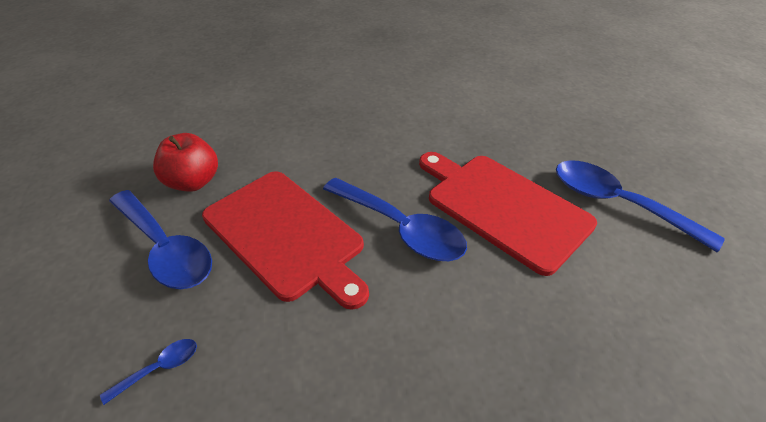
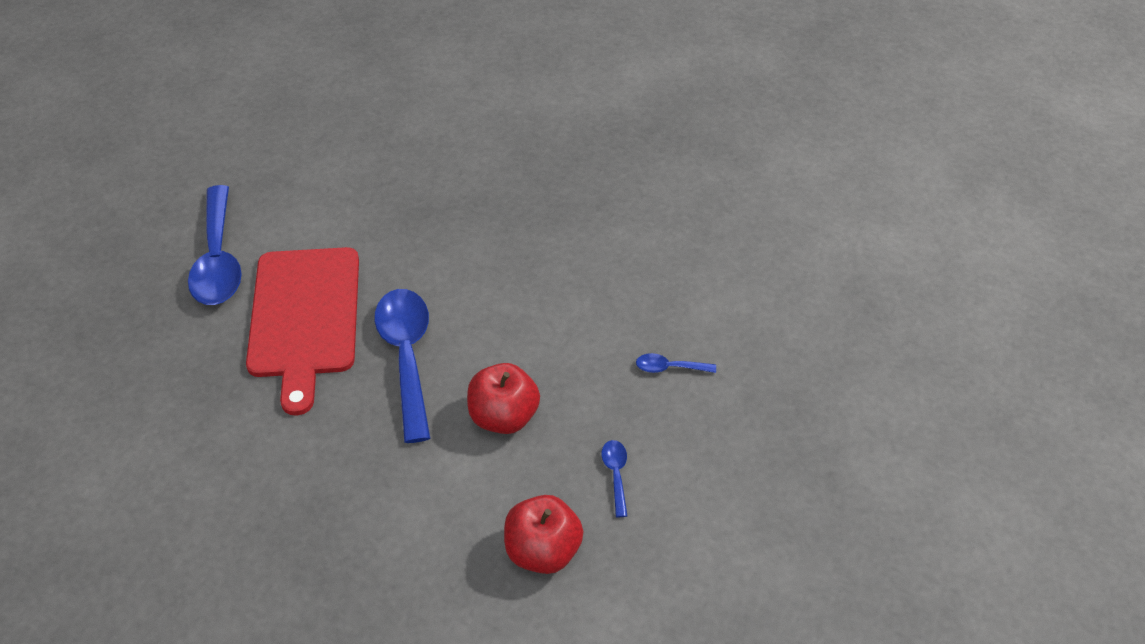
camera: 140 degrees left, 5 degrees up
(166, 249) = (615, 474): blue spoon -> blue spoon, size x0.44
(286, 235) = (503, 416): red cutting board -> red apple

